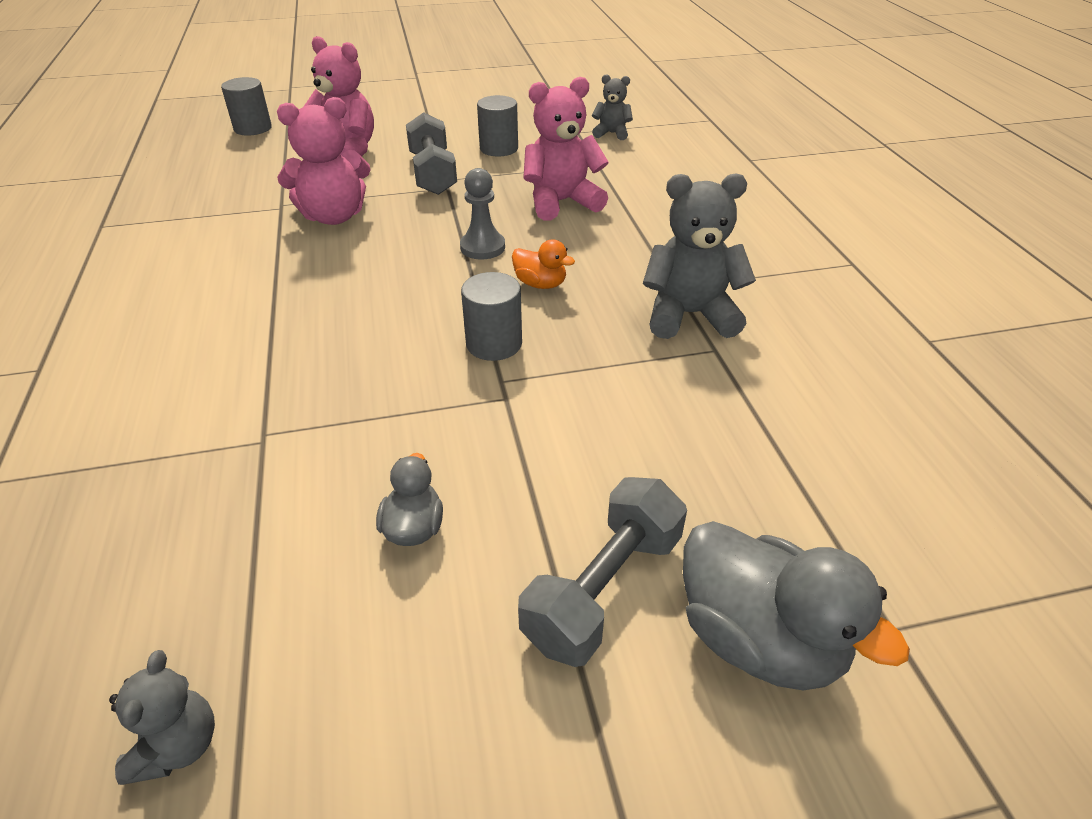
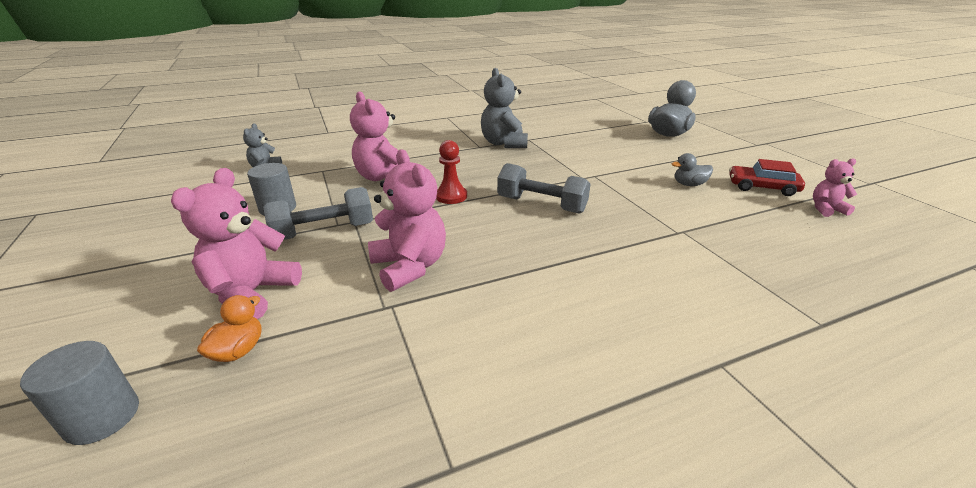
camera: 100 degrees left, 10 degrees down
(178, 745) = (826, 209): grey teddy bear -> pink teddy bear
(340, 672) = (762, 187): none -> red car
(482, 247) = (451, 196): grey pawn -> red pawn
(494, 343) = (554, 182): grey cylinder -> none
(540, 284) = (490, 176): orange duck -> orange duck (238, 350)
(603, 589) = (676, 152): grey dumbbell -> grey dumbbell (541, 205)

